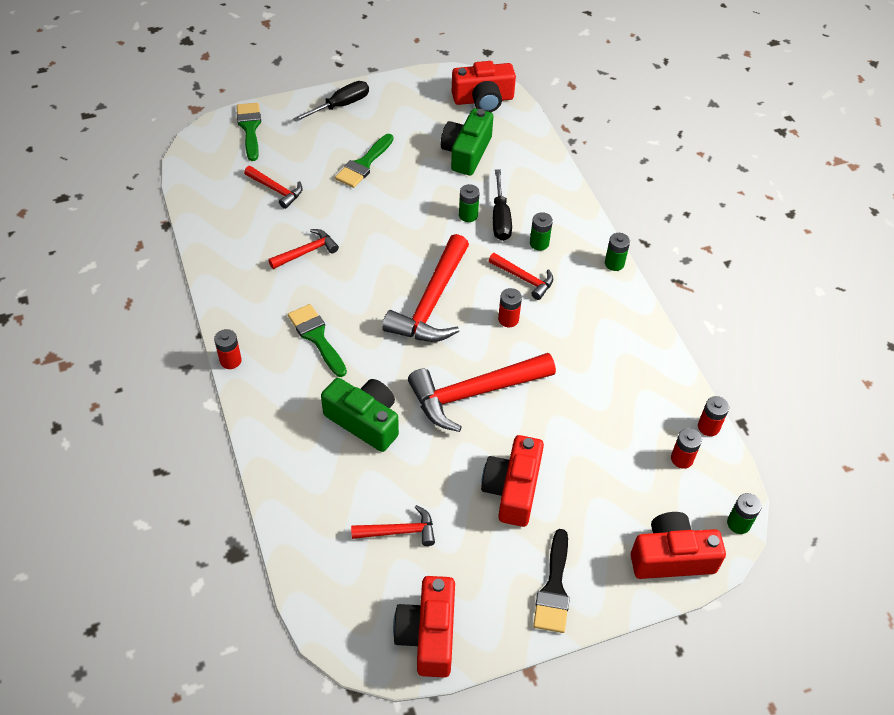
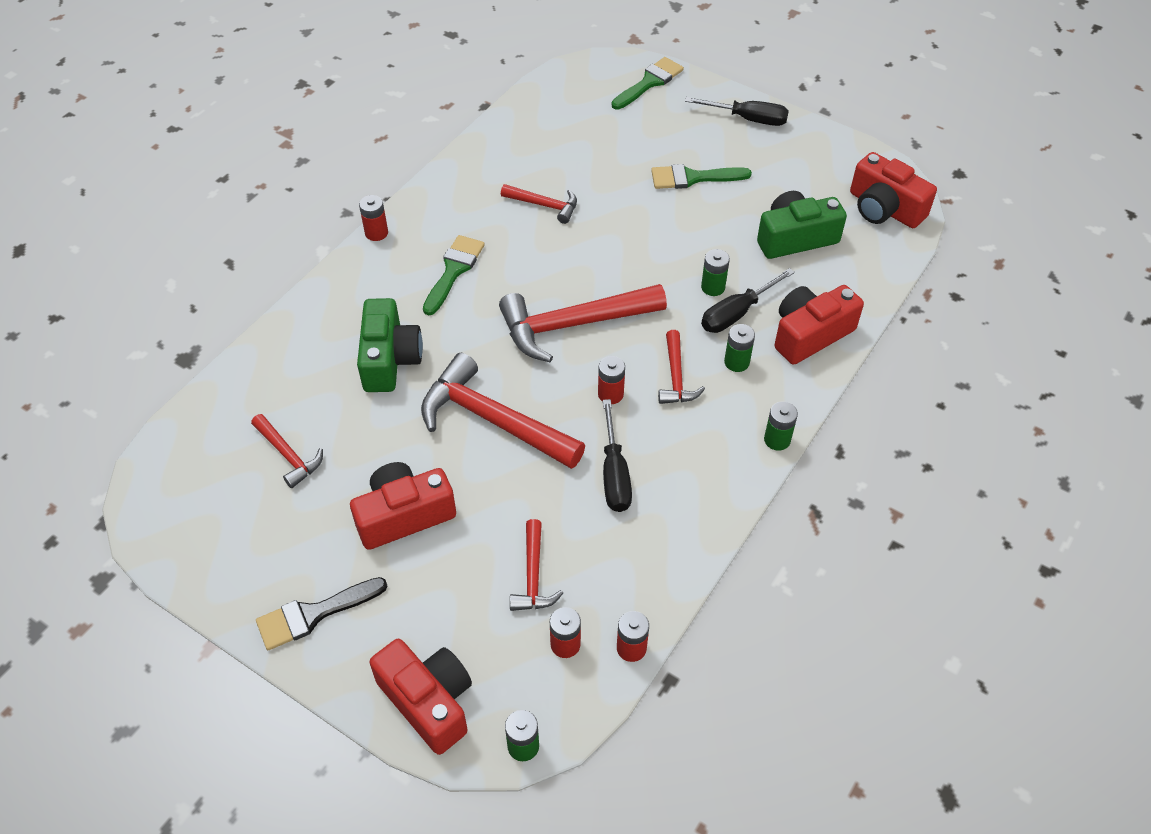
camera: 55 degrees right, 0 degrees up
(276, 190) = (595, 142): red hammer -> red hammer (533, 575)
(428, 634) = (194, 541): red camera -> red camera (810, 334)
(574, 356) = (614, 474): none -> black screwdriver

